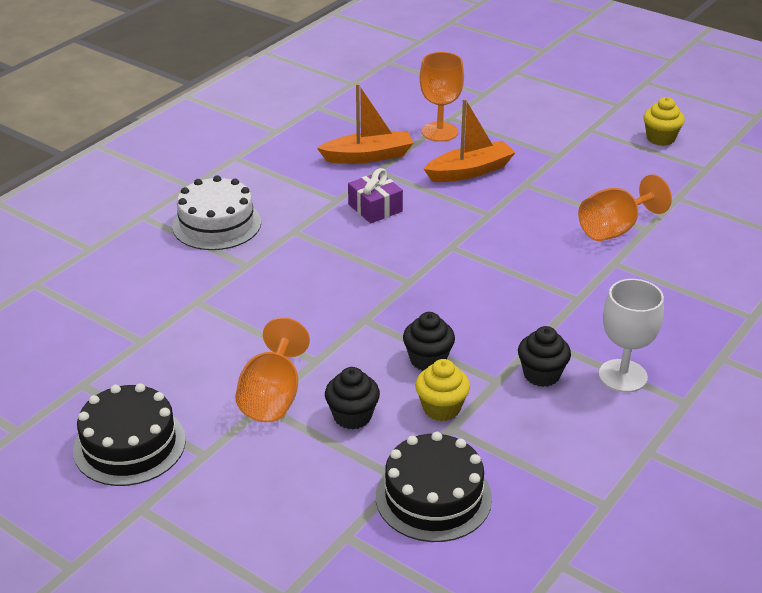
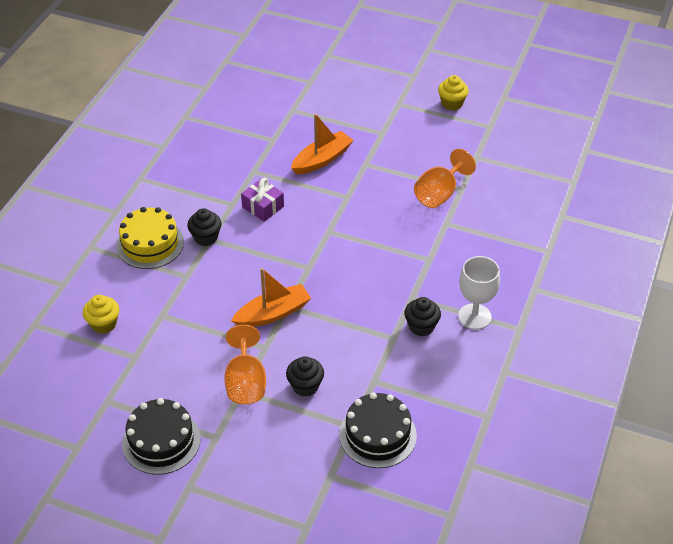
camera: 15 degrees left, 10 degrees up
(216, 224) = (150, 244): white cake -> yellow cake
(368, 156) = (242, 159): orange boat -> orange boat (273, 313)
(428, 360) = (342, 330): black cupcake -> black cupcake (206, 237)
(439, 132) = (288, 125): orange goblet -> none
(441, 408) = (362, 367): yellow cupcake -> yellow cupcake (104, 324)

